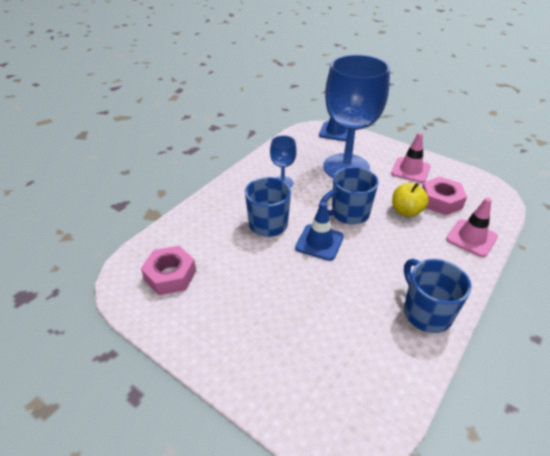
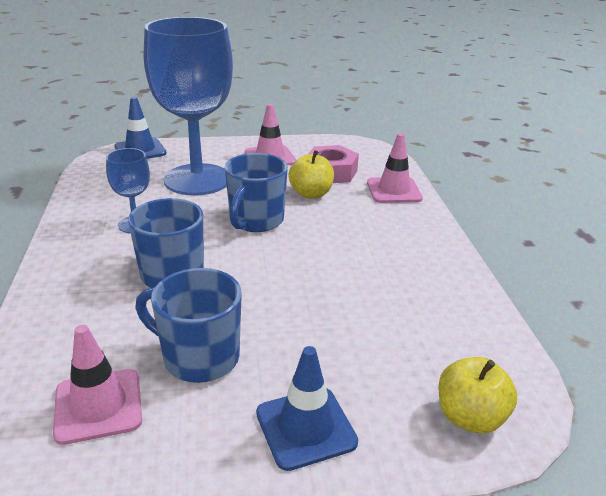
camera: 45 degrees left, 10 degrees down
(170, 275) = (98, 406): pink nut -> pink traffic cone
(319, 242) = (258, 262): blue traffic cone -> blue traffic cone (306, 427)
(324, 415) = (470, 417): none -> yellow apple
(426, 312) = (435, 269): blue mug -> blue mug (199, 357)

